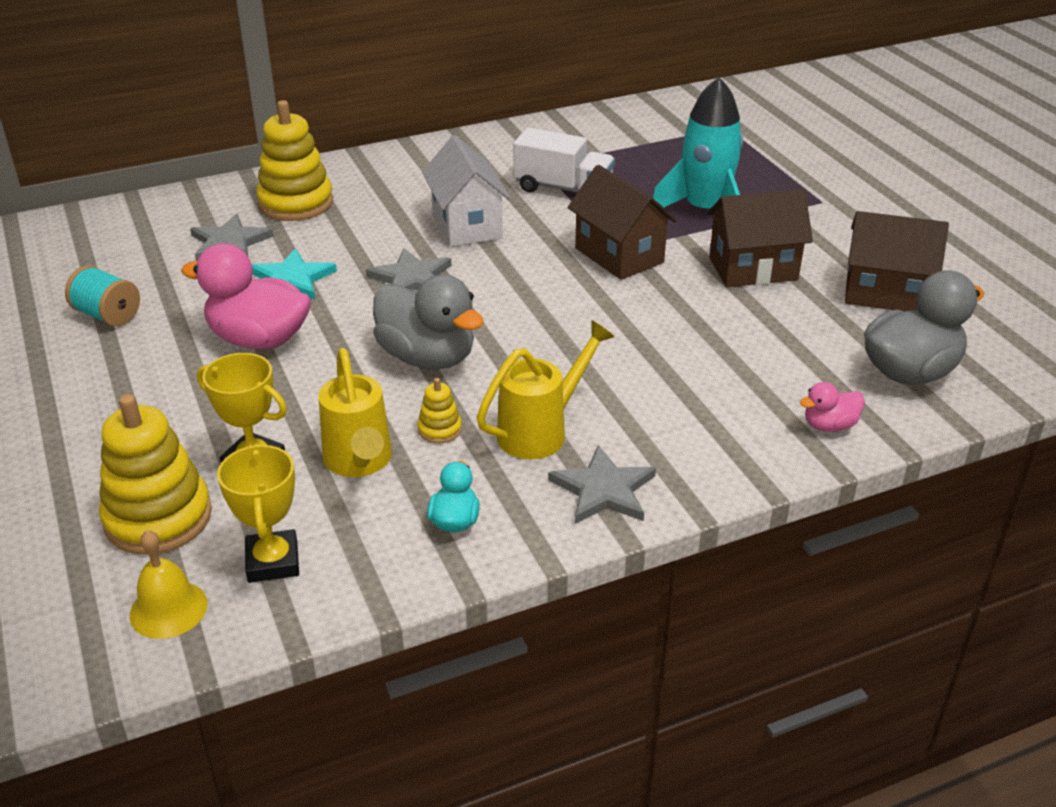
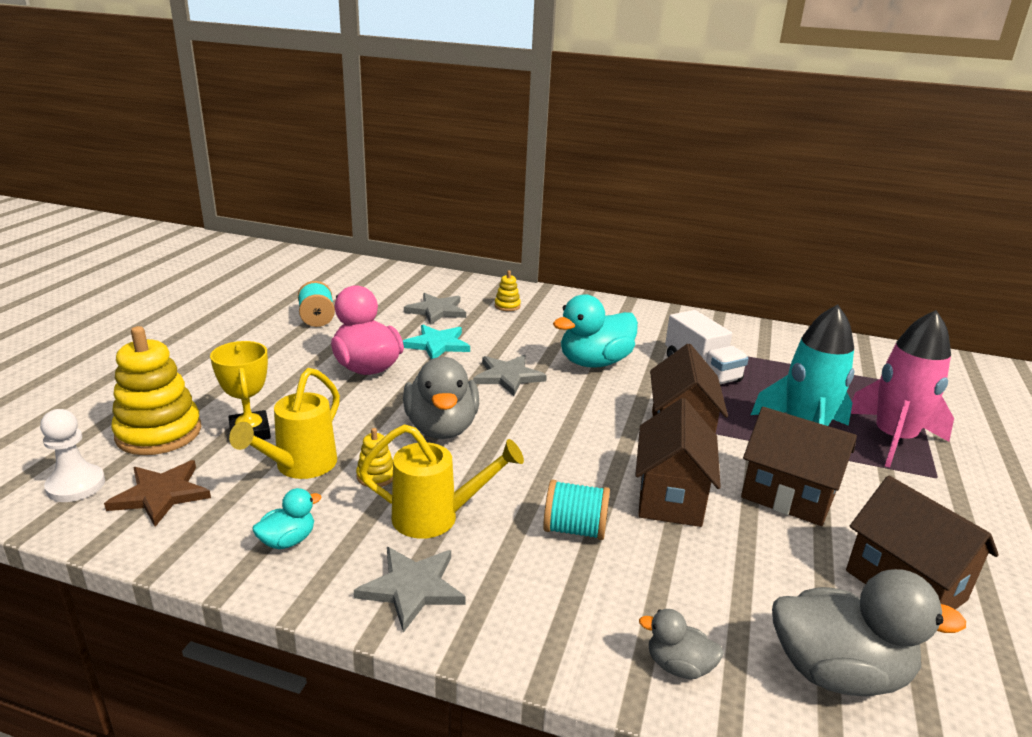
camera: 40 degrees right, 10 degrees down
(168, 609) = (76, 485): yellow bell -> white pawn
(273, 561) = (161, 494): yellow trophy -> brown star
(296, 203) = (507, 306): yellow stacking toy -> yellow stacking toy, size x0.45
(467, 225) = (594, 362): white house -> turquoise duck
(651, 378) = (574, 529): none -> turquoise spool
(681, 314) = (670, 497): none -> brown house
(765, 184) = (893, 439): none -> pink rocket
(829, 425) = (678, 666): pink duck -> grey duck

